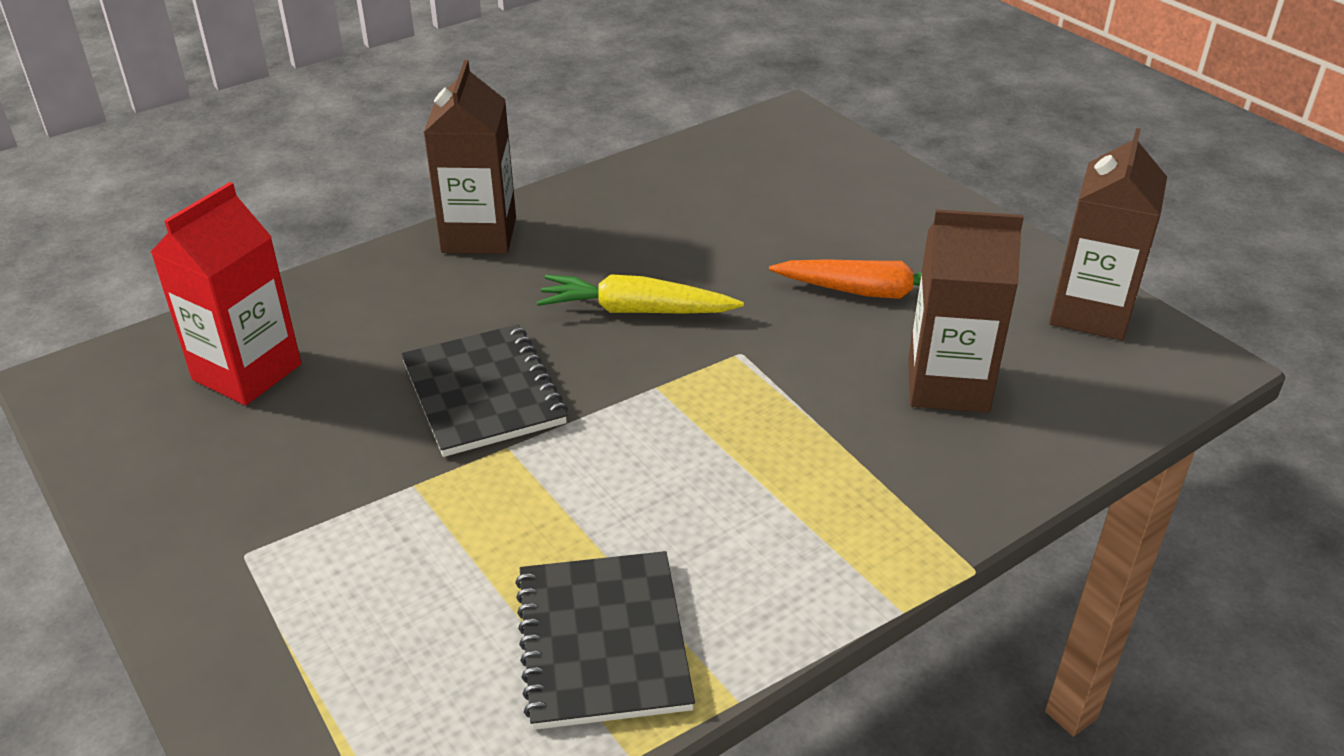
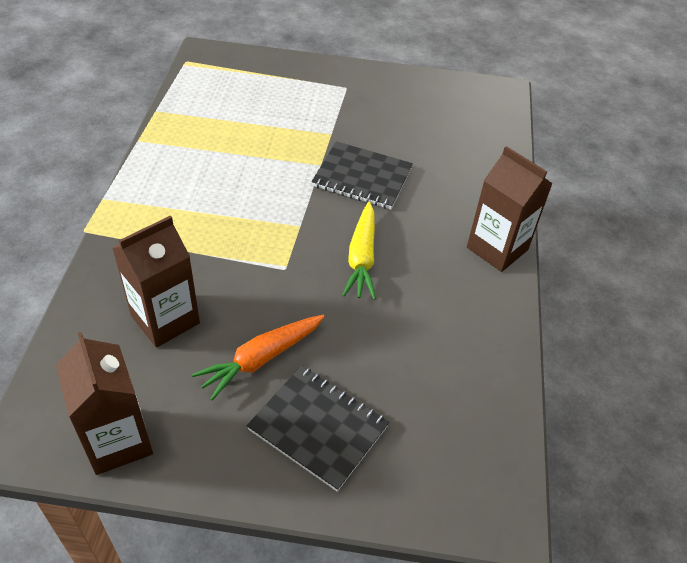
camera: 130 degrees right, 10 degrees up
(247, 372) = (456, 130): red carton -> none
(602, 641) = (200, 130): black notebook -> black notebook (318, 428)
(636, 311) = (362, 258): yellow carrot -> yellow carrot turned 135 degrees clockwise

